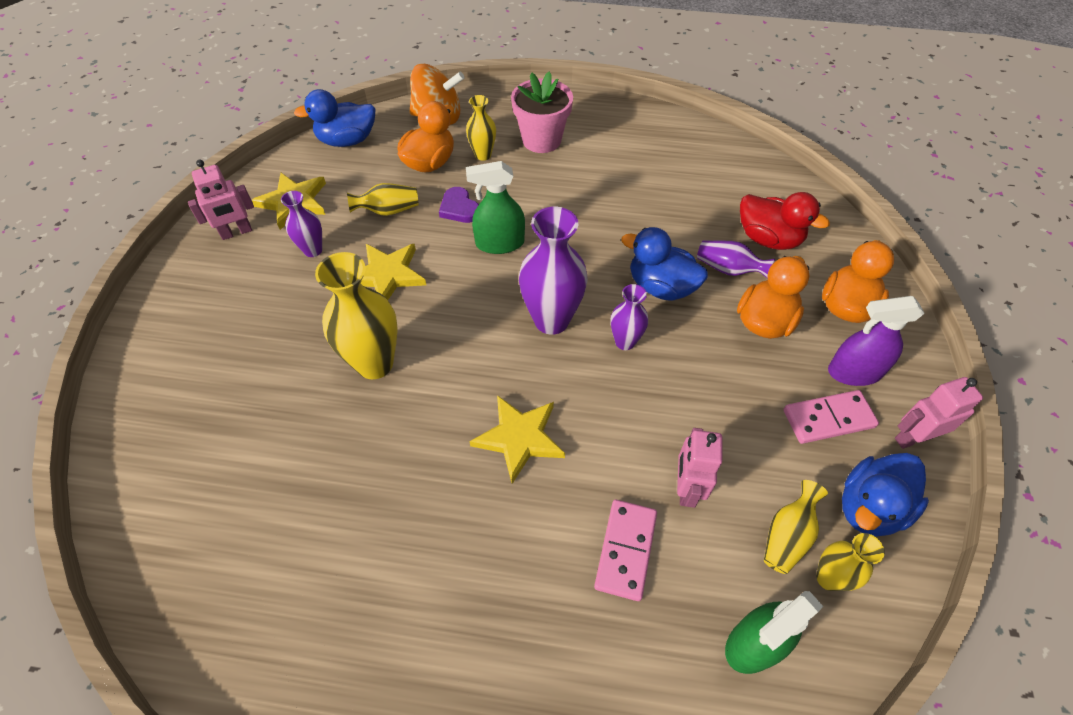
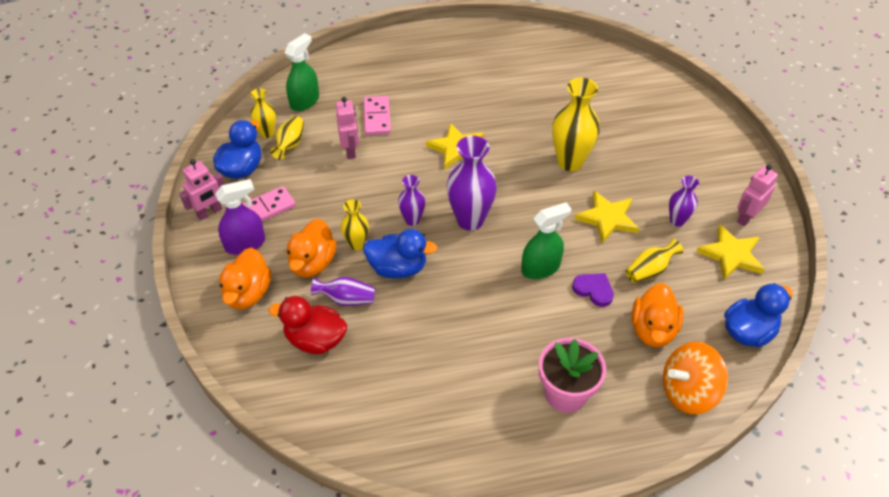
camera: 160 degrees right, 5 degrees down
(483, 155) = (611, 355): yellow vase -> yellow vase (357, 244)

